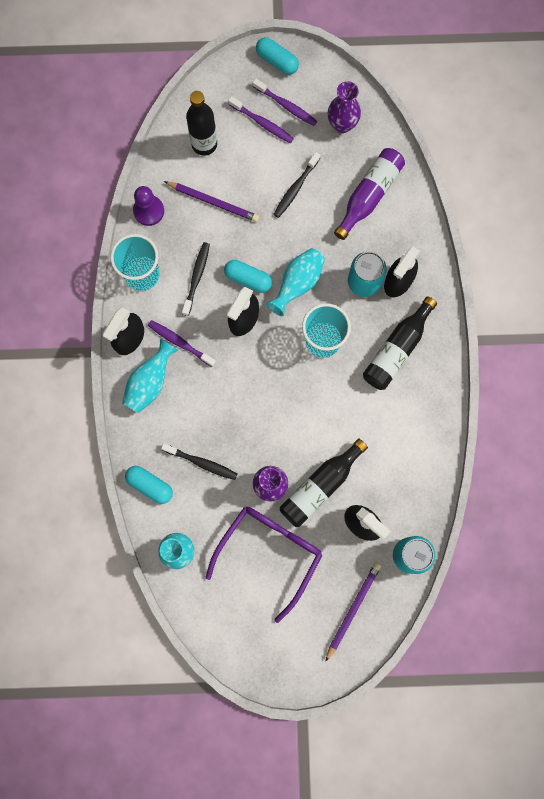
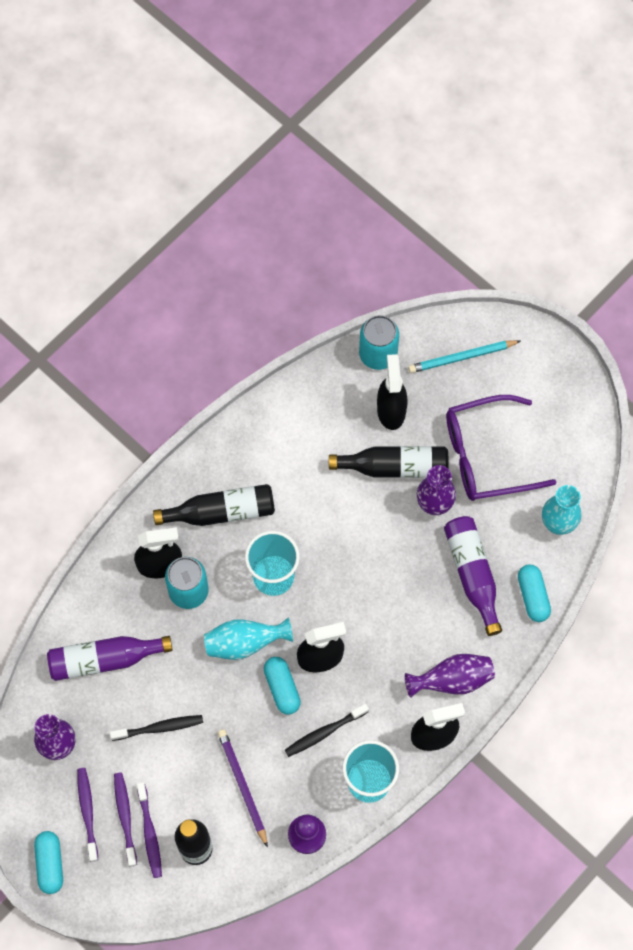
camera: 135 degrees left, 10 degrees down
(150, 382) = (452, 680): turquoise vase -> purple vase
(180, 343) = (394, 689): purple toothbrush -> purple toothbrush (150, 833)
(201, 463) = (472, 574): black toothbrush -> purple bottle
(353, 609) = (462, 357): purple pencil -> turquoise pencil

